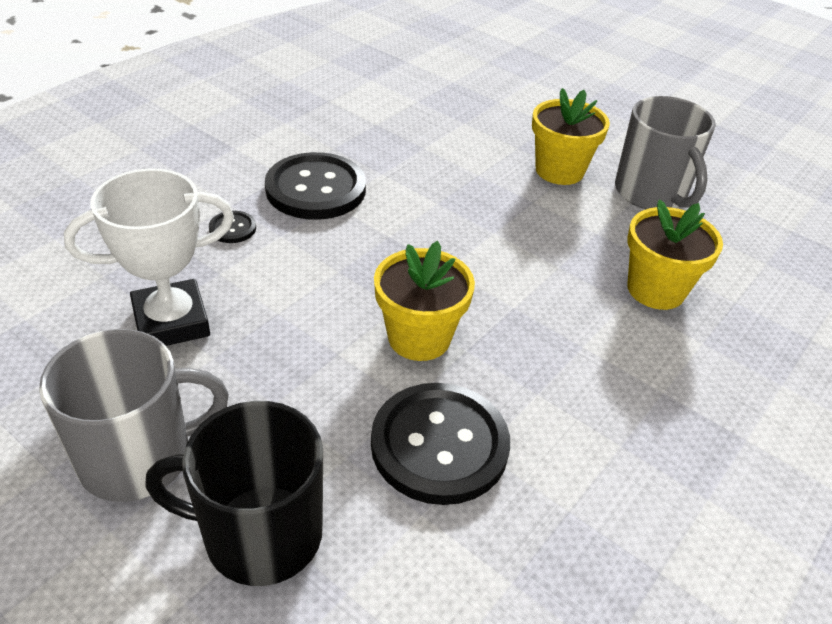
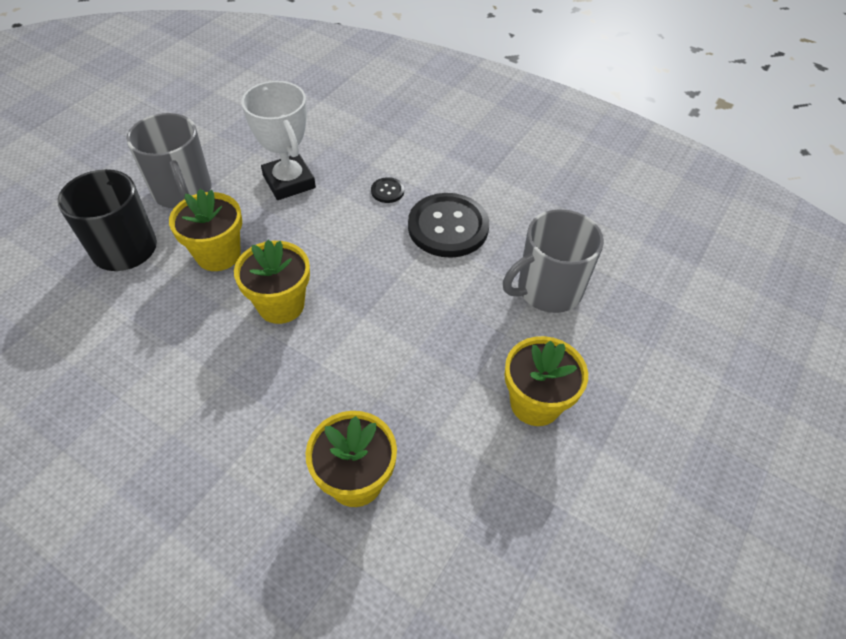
camera: 85 degrees right, 10 degrees up
(309, 405) = (218, 254): none -> yellow flower pot
(439, 445) = (181, 323): black button -> none
(651, 193) = (520, 494): grey mug -> grey mug (547, 290)

